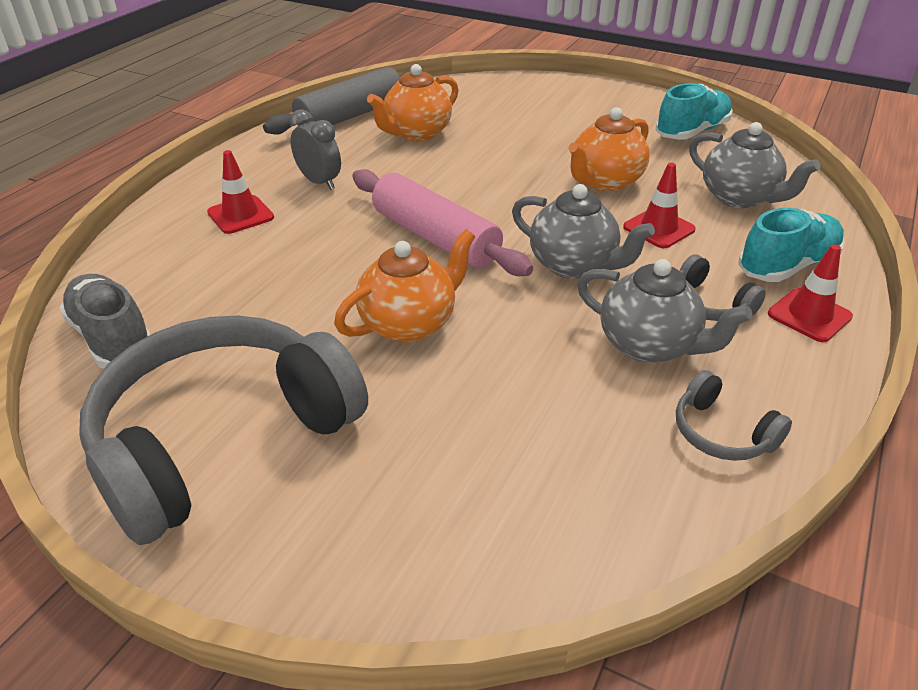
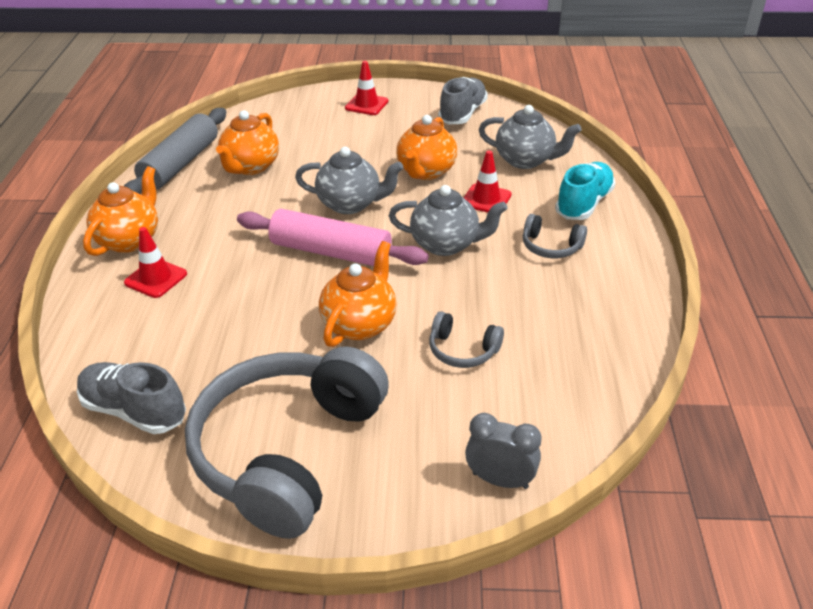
camera: 25 degrees left, 0 degrees up
(247, 173) = (129, 240): none -> orange teapot
(319, 182) = (201, 231): grey clock -> grey clock (500, 480)
(649, 345) = (531, 287): grey teapot -> grey teapot (350, 204)
(692, 132) = (462, 114): turquoise shoe -> grey shoe
(721, 433) = (607, 330): grey headphones -> grey headphones (462, 350)
(809, 315) = (615, 235): red traffic cone -> red traffic cone (366, 105)

